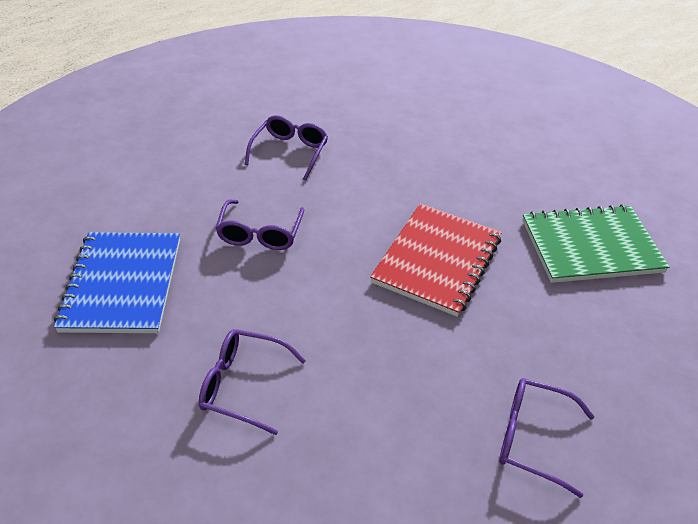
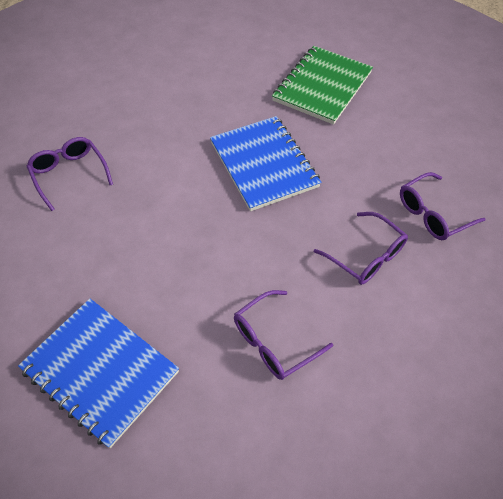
camera: 50 degrees left, 10 degrees up
(260, 233) = (138, 246): purple glasses -> purple glasses (366, 256)
(437, 260) = (264, 164): red notebook -> blue notebook

